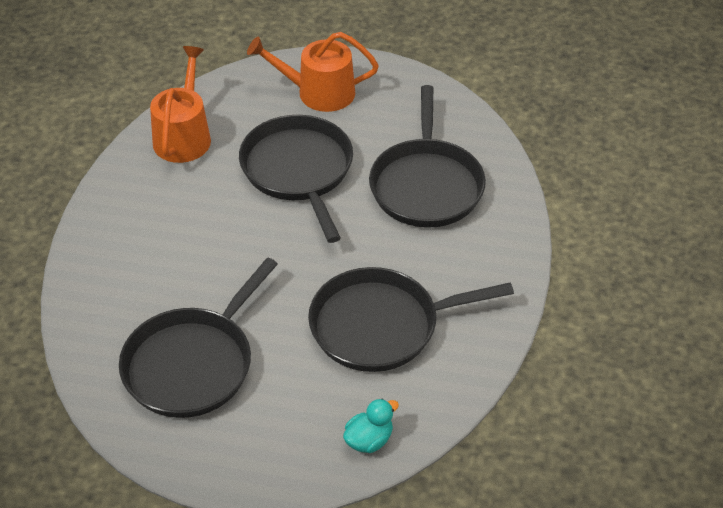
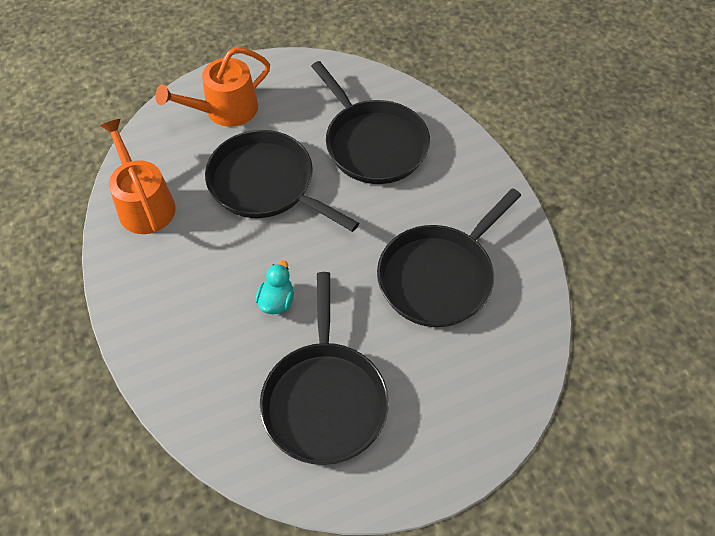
camera: 35 degrees left, 10 degrees up
(369, 440) = (512, 375): turquoise duck -> turquoise duck (277, 301)

